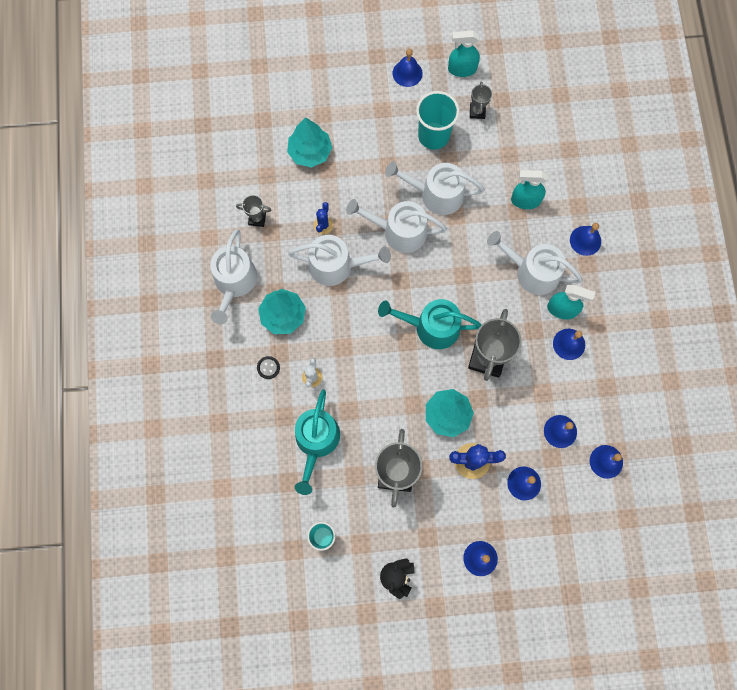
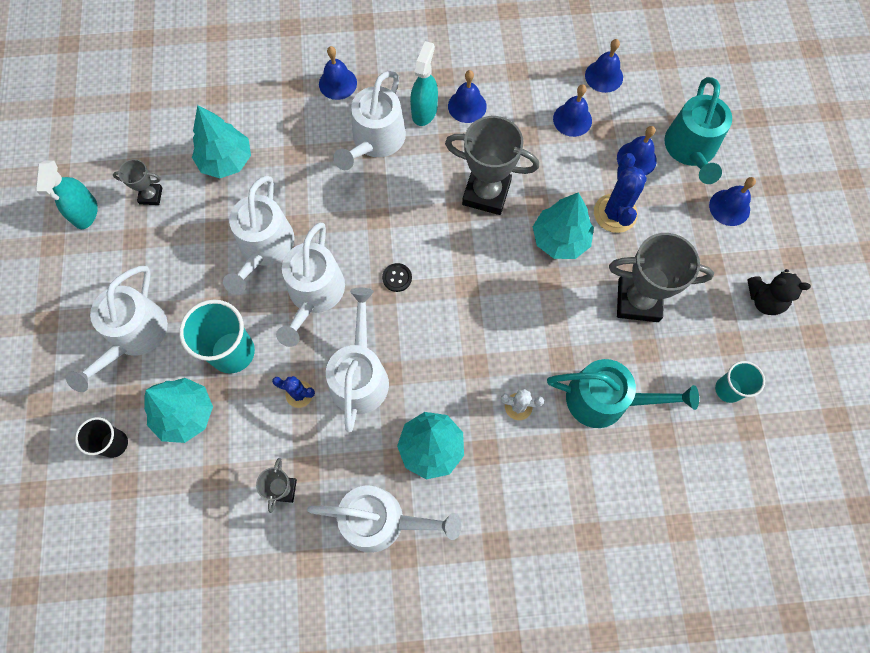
camera: 90 degrees left, 5 degrees down
(268, 367) = (507, 467): black button -> black button (397, 278)
(290, 110) = (114, 443): none -> black cup
(367, 113) = (134, 335): none -> white watering can
(407, 73) = (80, 281): blue bell -> none
(431, 327) = (447, 256): turquoise watering can -> turquoise watering can (691, 149)
(433, 136) = (179, 249): turquoise cup -> turquoise cup (232, 352)
(509, 161) = (226, 161): none -> turquoise tree
(525, 200) = (281, 145): turquoise spray bottle -> none

